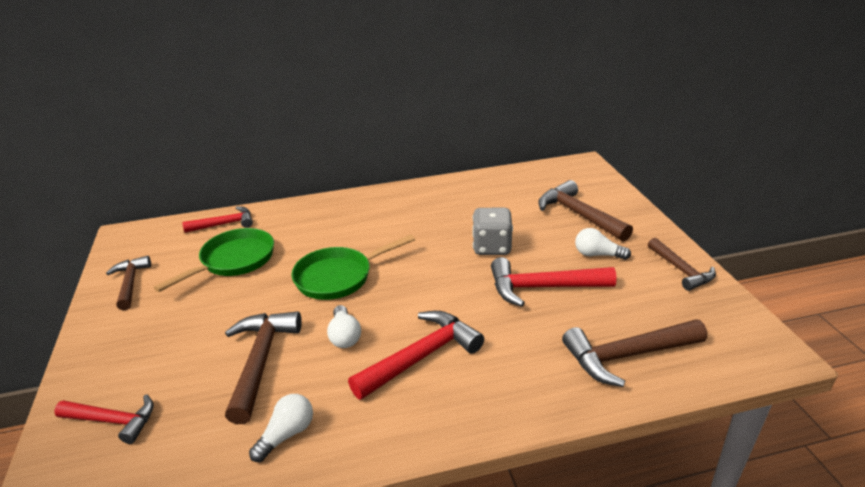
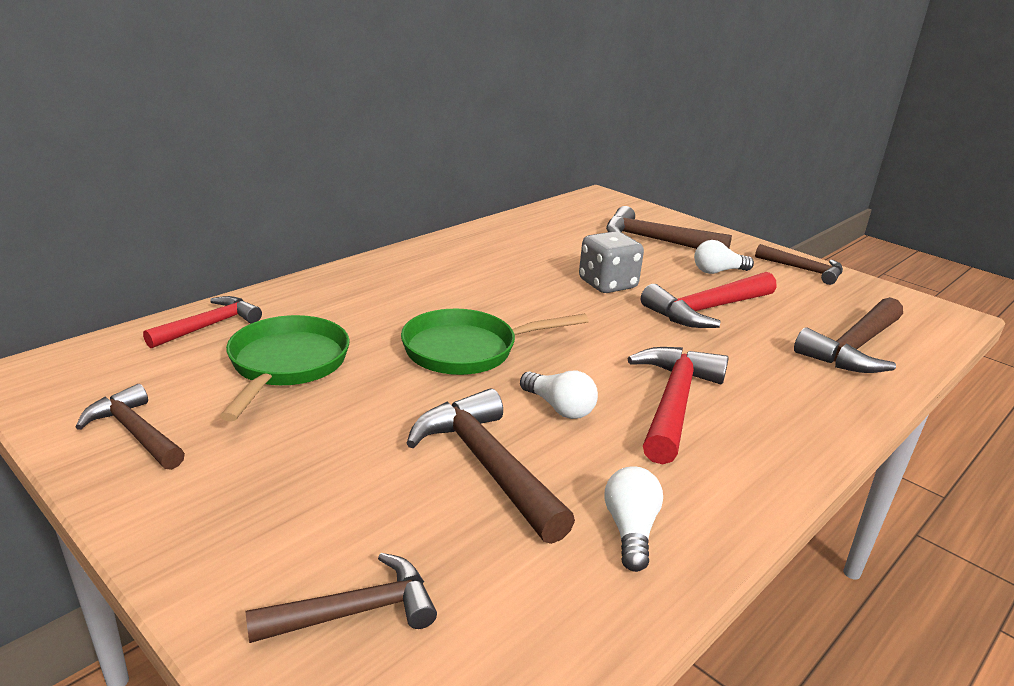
camera: 35 degrees left, 5 degrees down
(113, 421) = (356, 611): red hammer -> brown hammer
(338, 277) = (467, 350): green pan -> green pan turned 45 degrees clockwise

